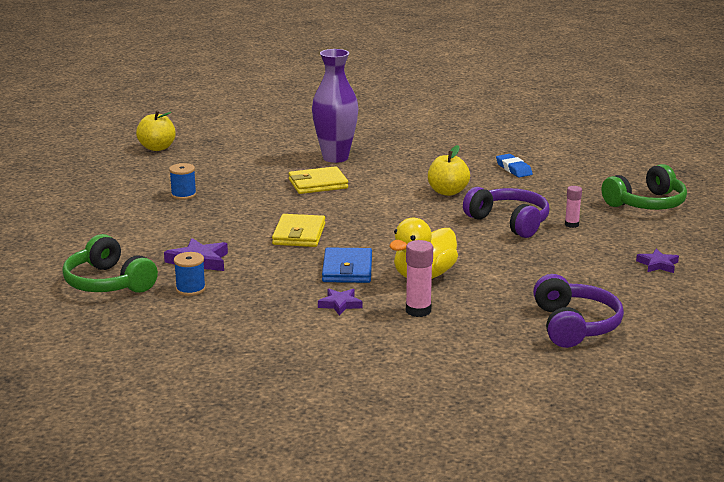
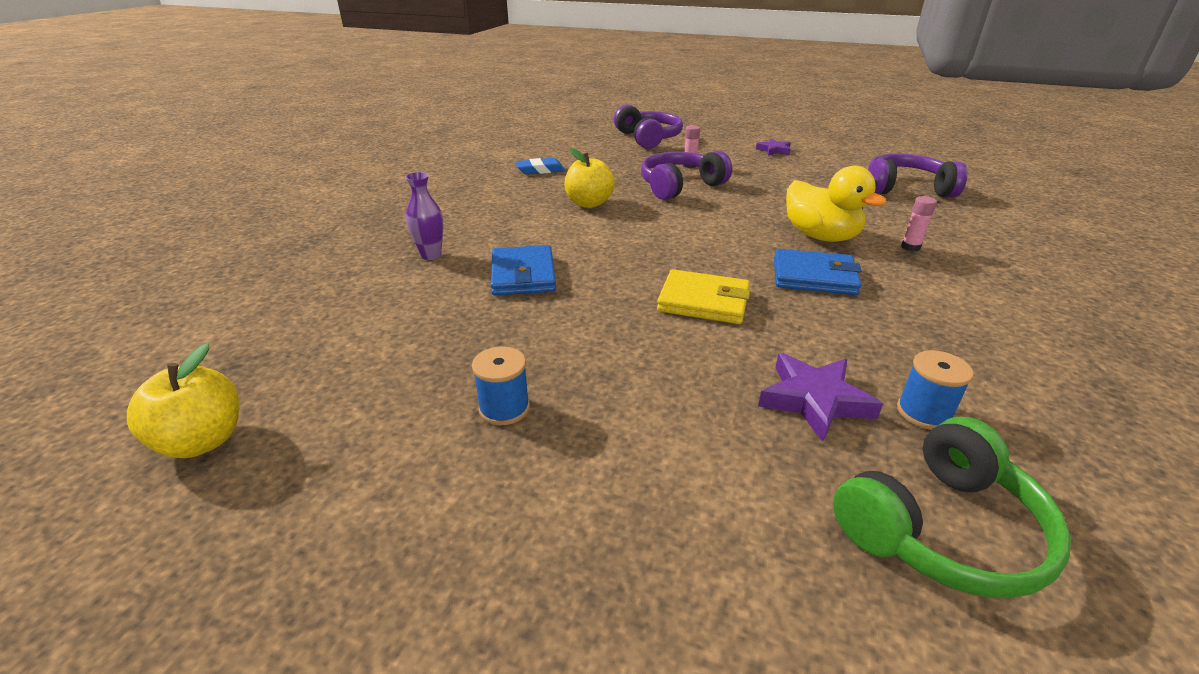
camera: 80 degrees left, 10 degrees up
(318, 184) = (523, 275): yellow wallet -> blue wallet
(335, 158) = (431, 255): purple vase -> purple vase, size x0.51
(340, 304) = (917, 289): purple star -> none
(418, 311) = (910, 247): pink glue stick -> pink glue stick, size x0.63
(647, 204) = (648, 138): green headphones -> purple headphones

